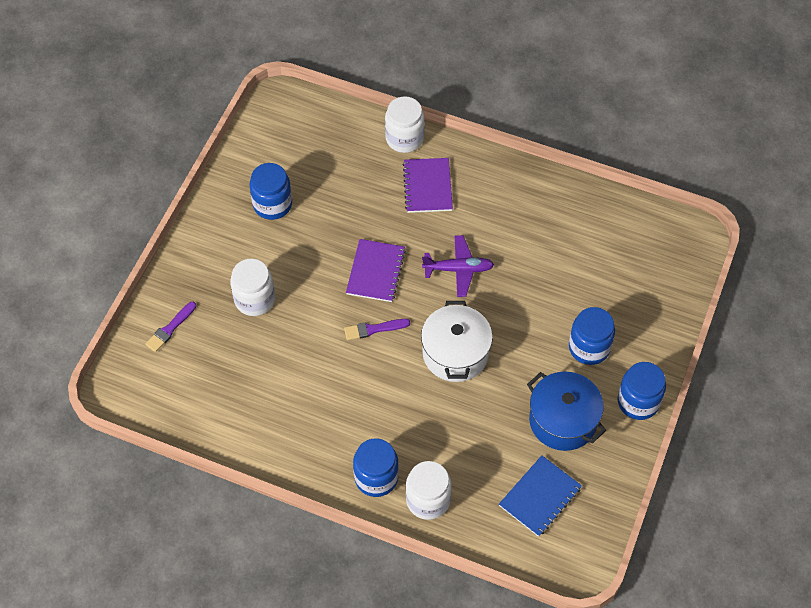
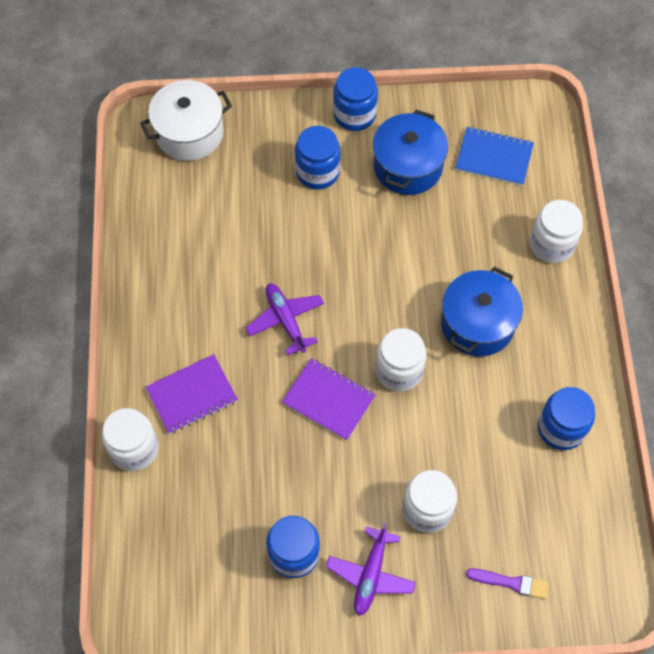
camera: 115 degrees left, 5 degrees up
(230, 244) = (370, 575): none -> purple plane
(374, 329) = (399, 371): purple brush -> white jar
(375, 271) = (329, 400): purple notebook -> purple notebook turned 45 degrees clockwise
(376, 477) = (556, 297): blue jar -> blue jar (561, 428)
(384, 404) = (477, 324): none -> blue pot
(455, 353) = (386, 283): white pot -> white pot (189, 133)

